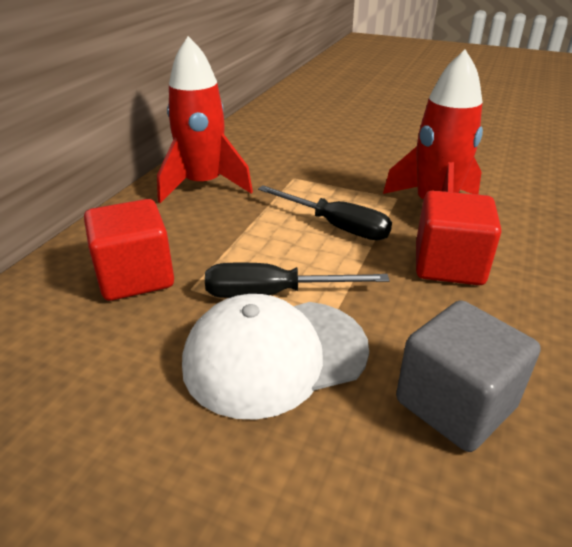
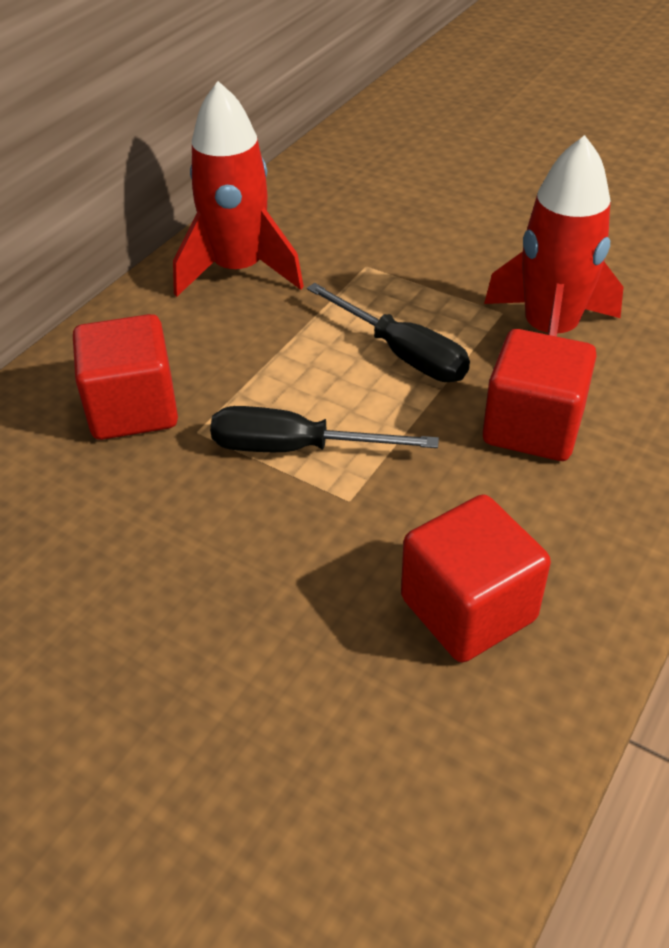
camera: 10 degrees right, 10 degrees up
(275, 356) = (279, 529): white cap -> none
(455, 404) = (468, 609): grey cube -> red cube

